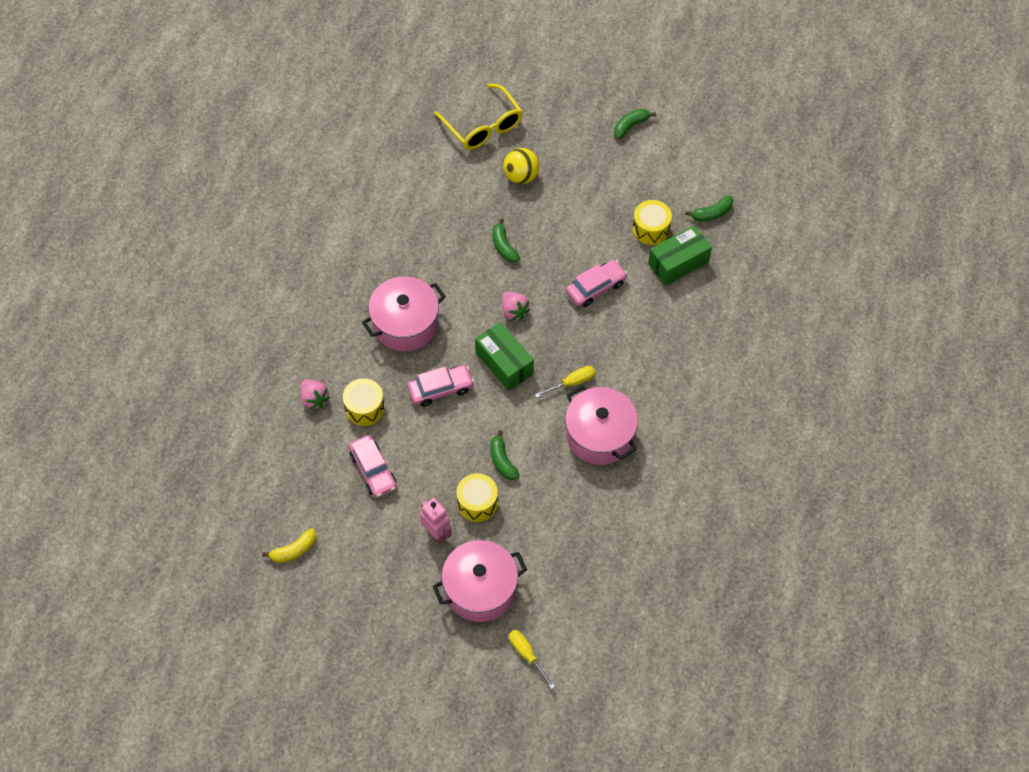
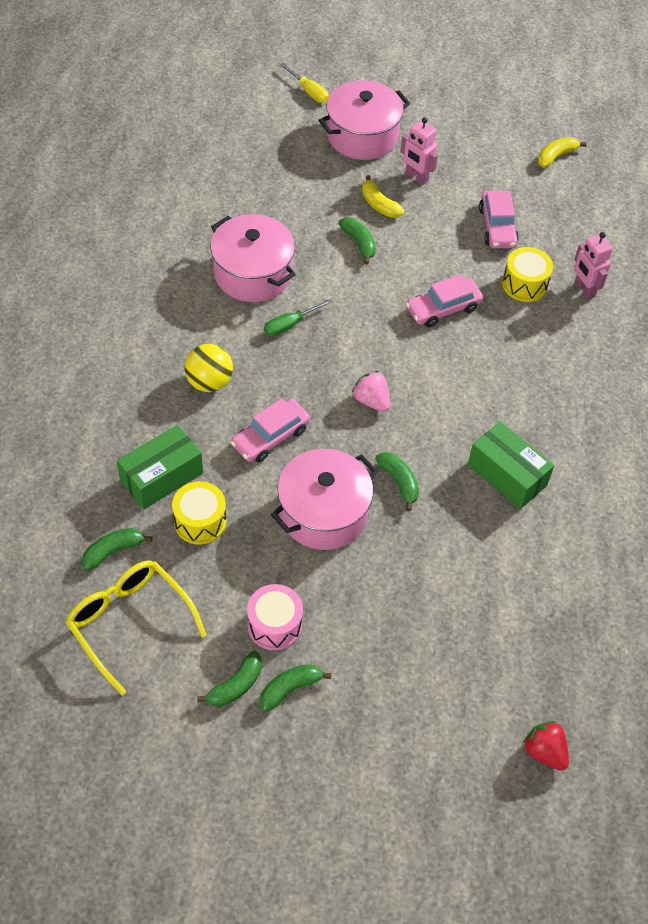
camera: 170 degrees right, 5 degrees down
(314, 399) = (584, 290): pink strawberry -> pink robot
(373, 470) = (497, 227): pink car -> pink car turned 150 degrees counterclockwise
(405, 324) = (503, 376): pink pot -> pink pot (323, 513)
(443, 76) = (544, 751): none -> red strawberry
(477, 503) = (379, 204): yellow drum -> yellow banana
(483, 125) = (463, 666): yellow glasses -> yellow glasses (130, 623)
(504, 363) = (374, 340): green box -> green box (507, 475)
(521, 176) = (392, 586): yellow ball -> yellow ball (209, 382)
(572, 382) = (290, 325): yellow screwdriver -> green screwdriver
(596, 121) = (290, 689): none -> green banana
(603, 159) = (274, 625): none -> pink drum

